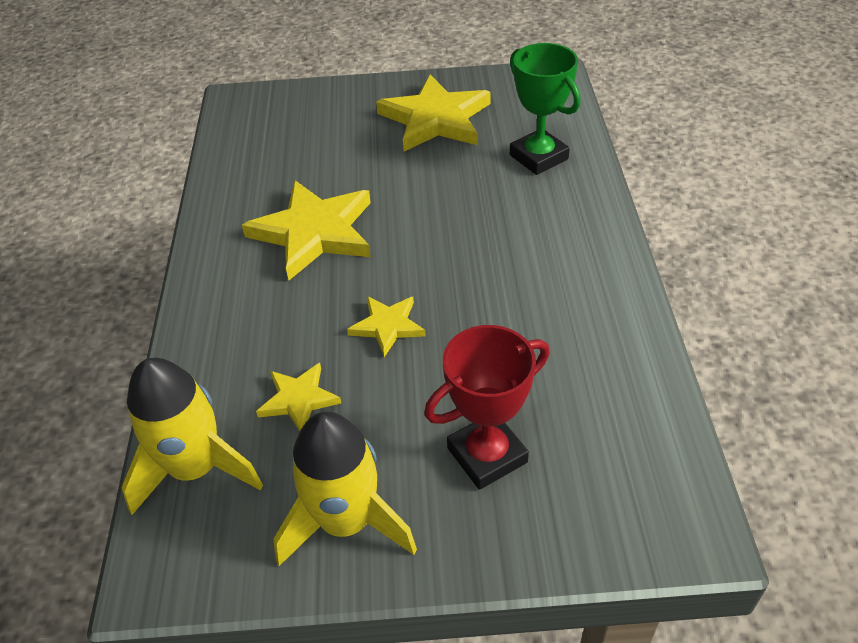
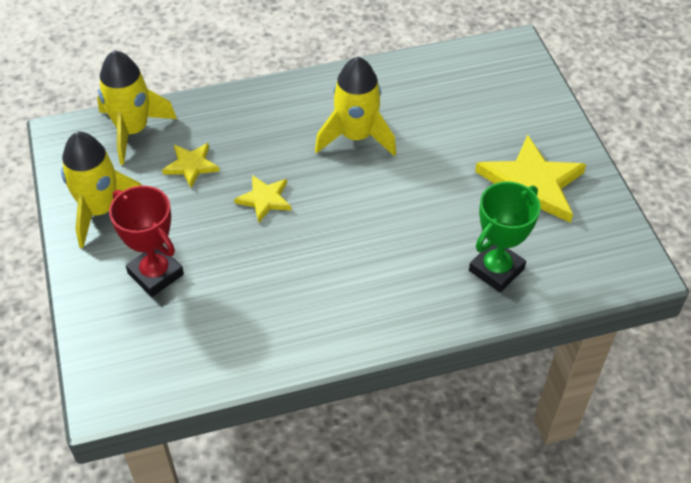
camera: 75 degrees right, 5 degrees up
(314, 232) = (356, 136): yellow star -> yellow rocket

